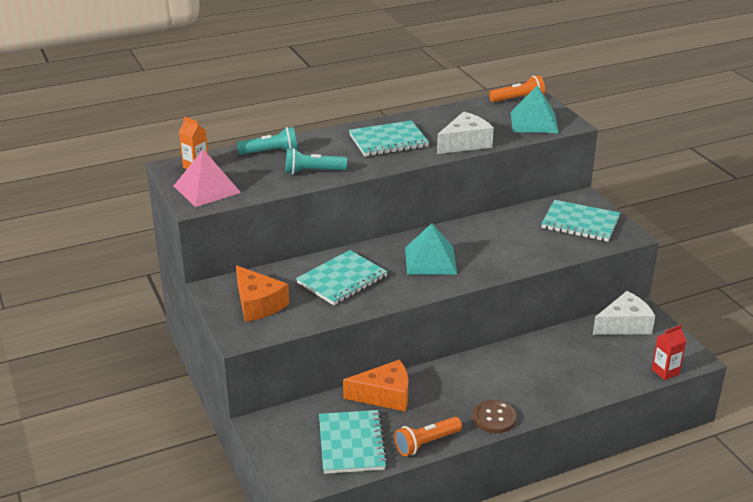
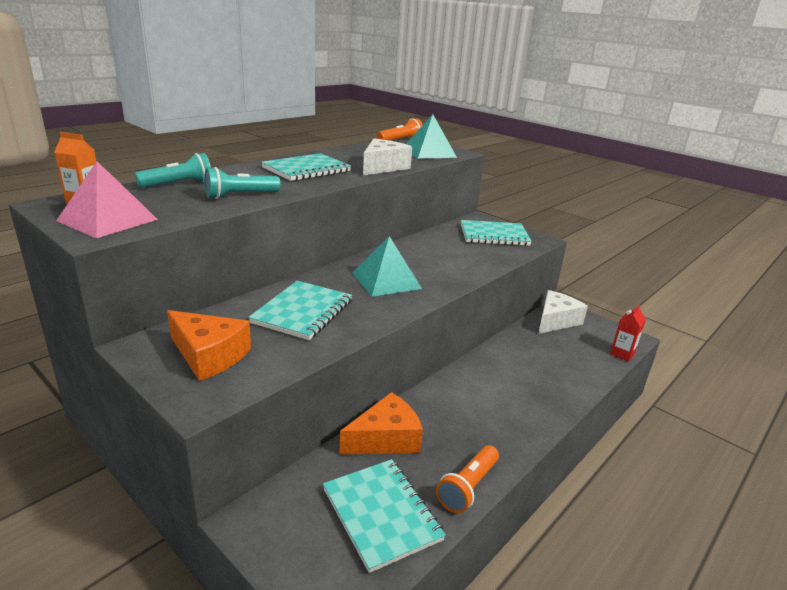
camera: 25 degrees left, 5 degrees down
(494, 418) = (516, 436): brown button -> none

